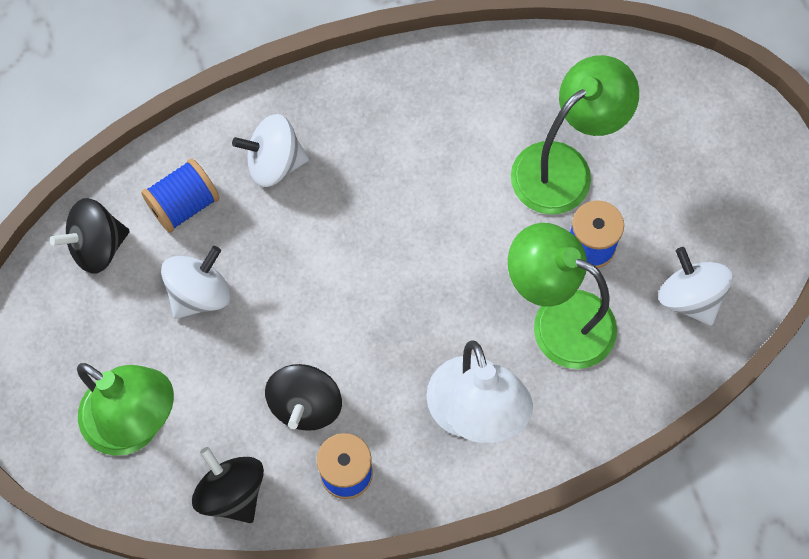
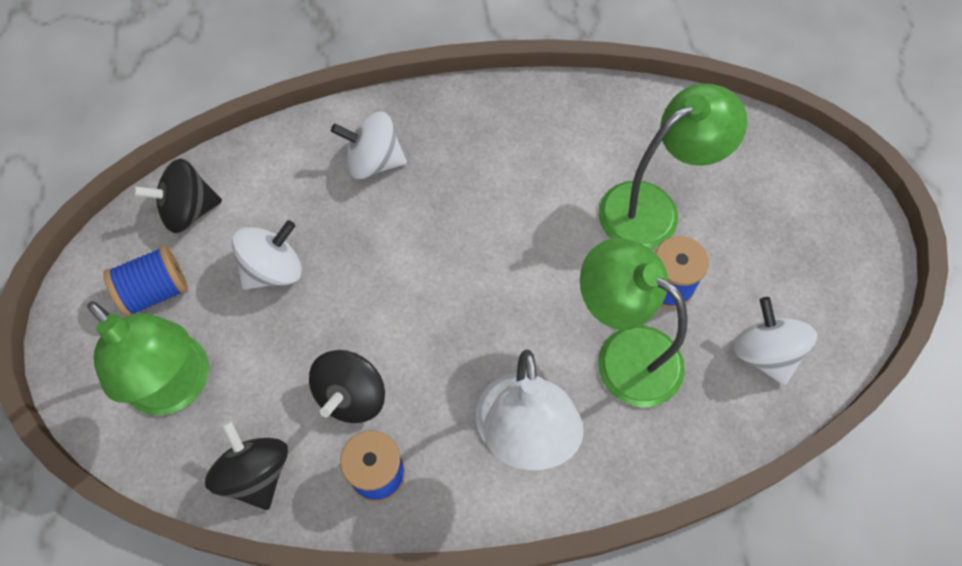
camera: 10 degrees right, 5 degrees down
(184, 204) = (280, 186): blue spool -> blue spool (155, 291)

